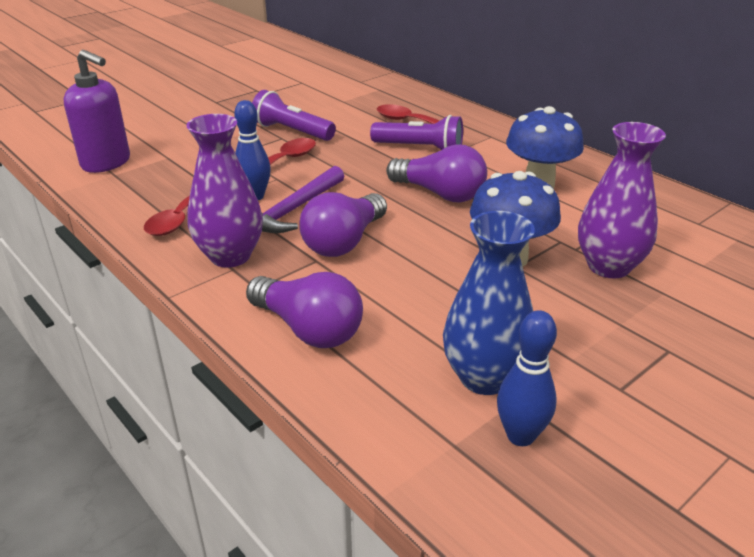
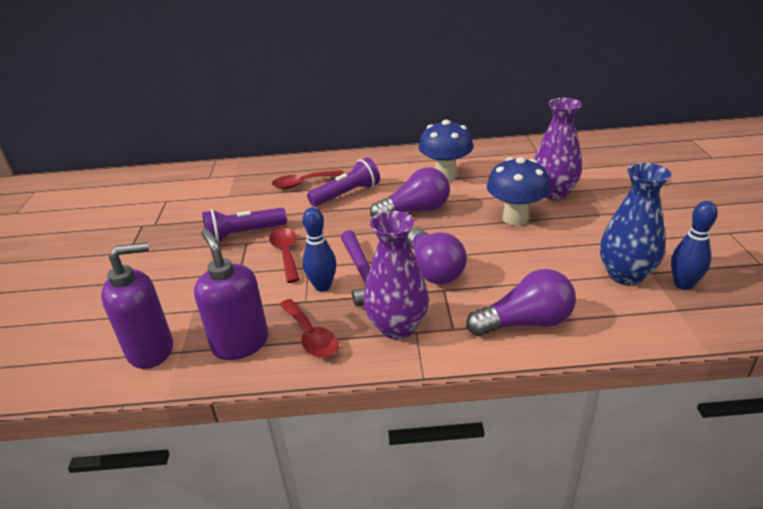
camera: 50 degrees left, 0 degrees up
(143, 193) = (240, 343): none -> purple soap dispenser

